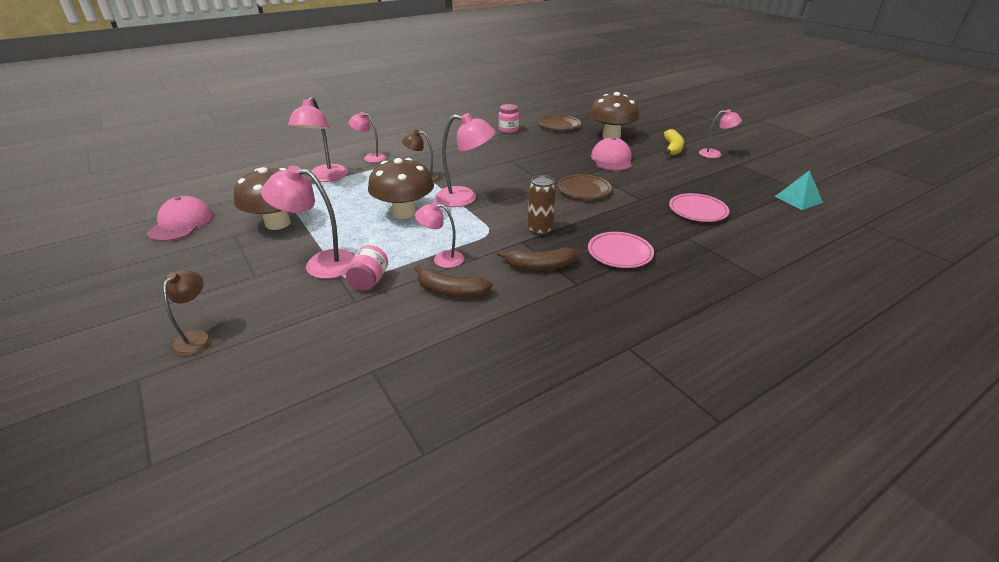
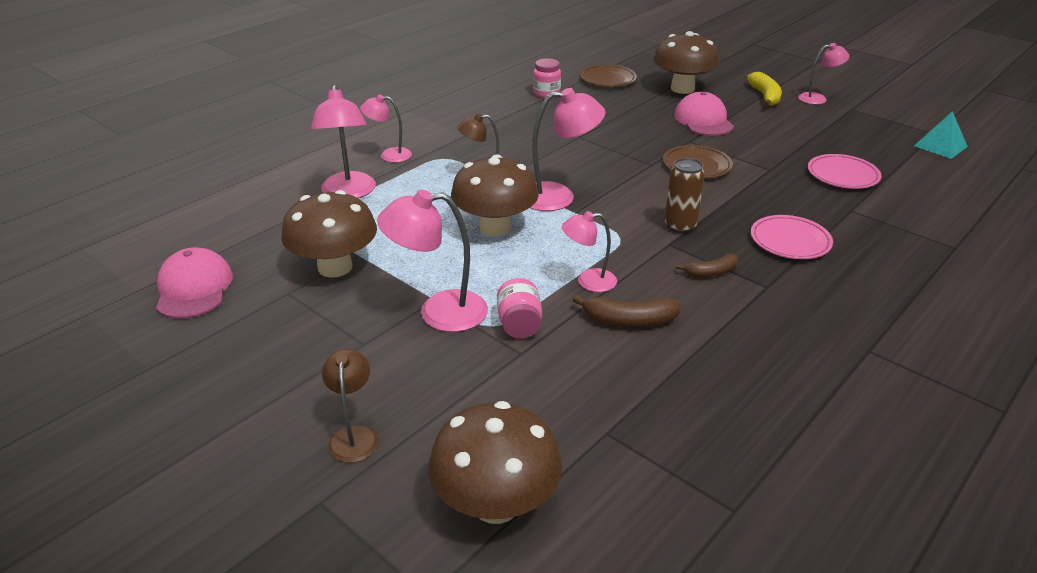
camera: 15 degrees left, 0 degrees up
(251, 407) = (496, 504): none -> brown mushroom
(539, 266) = (711, 272): brown banana -> brown banana, size x0.67

